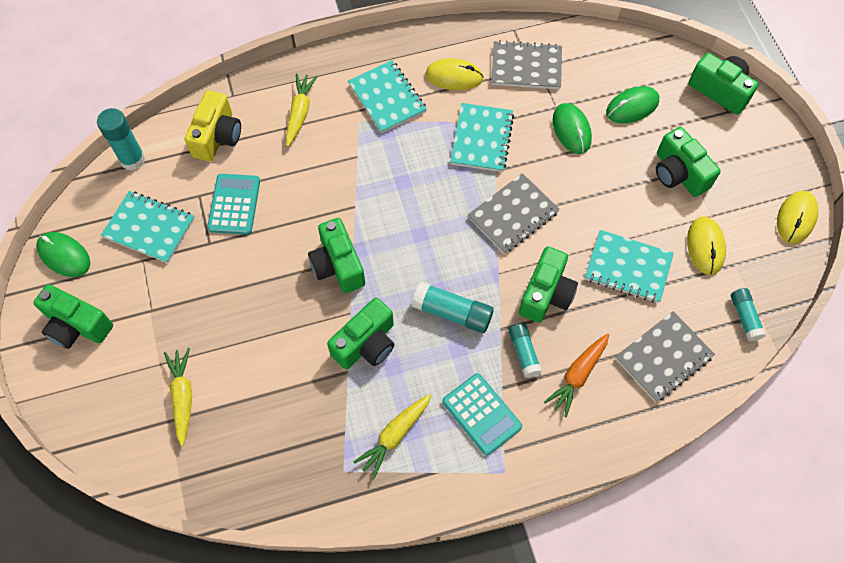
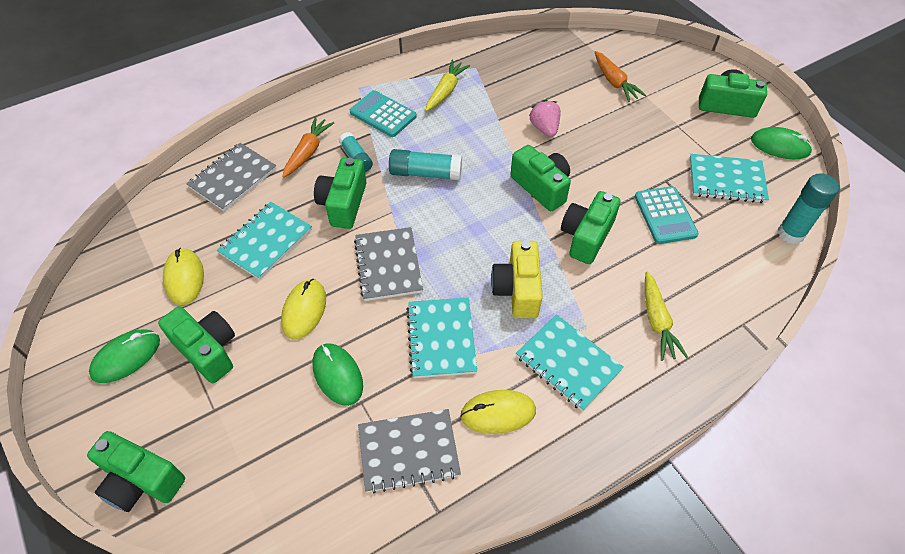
camera: 165 degrees right, 10 degrees down
(183, 396) = (614, 82): yellow carrot -> orange carrot
(217, 137) = (726, 274): yellow camera -> yellow camera (517, 290)
(300, 343) = (544, 128): none -> pink strawberry
(366, 344) = (491, 138): green camera -> green camera (586, 236)
(513, 215) = (388, 265): grey notebook -> grey notebook turned 45 degrees counterclockwise
(628, 268) = (266, 241): turquoise notebook -> turquoise notebook turned 60 degrees counterclockwise
(632, 107) = (263, 425): green mouse -> green mouse (126, 357)
(744, 317) = (153, 223): turquoise glue stick -> none
(796, 218) = (77, 329): yellow mouse -> yellow mouse (304, 310)

